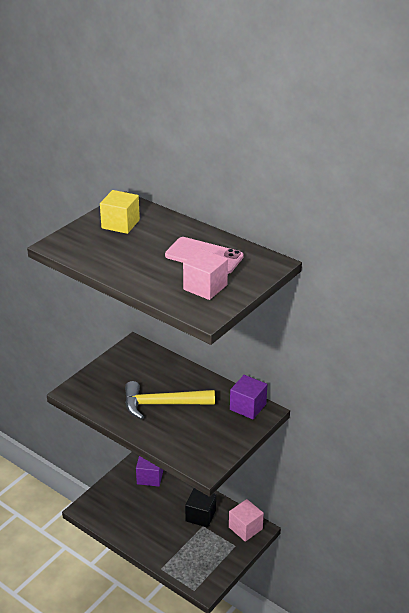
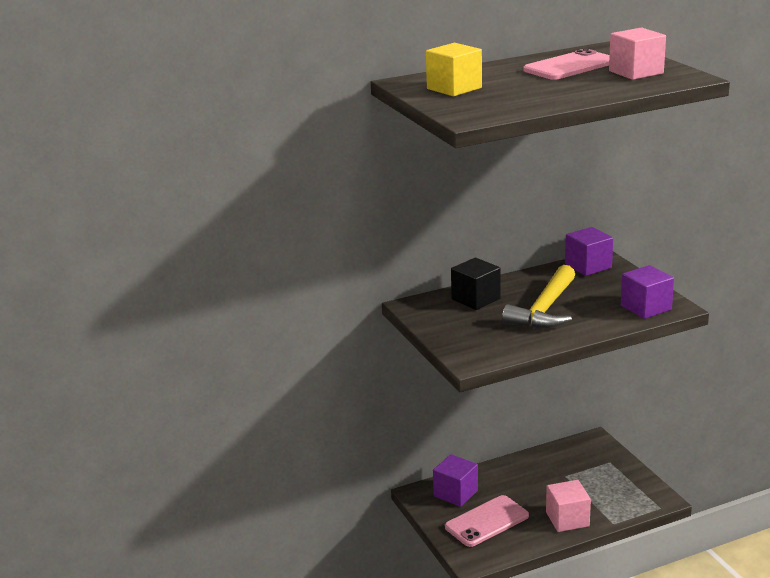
camera: 60 degrees left, 10 degrees down
(128, 502) = (487, 521): none -> pink phone
(195, 453) = (646, 307): none -> purple cube
(200, 515) = (548, 473): black cube -> black cube (475, 299)
(245, 528) = (588, 448): pink cube -> pink cube (567, 519)

